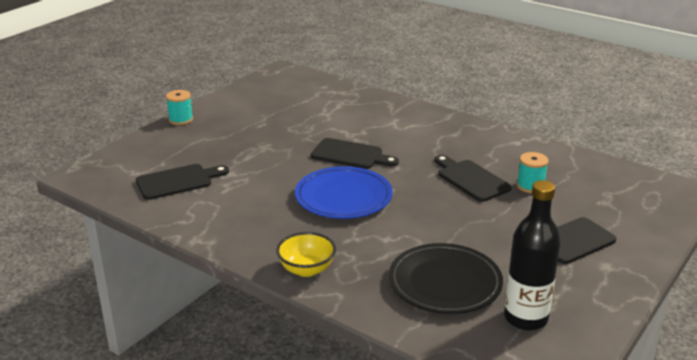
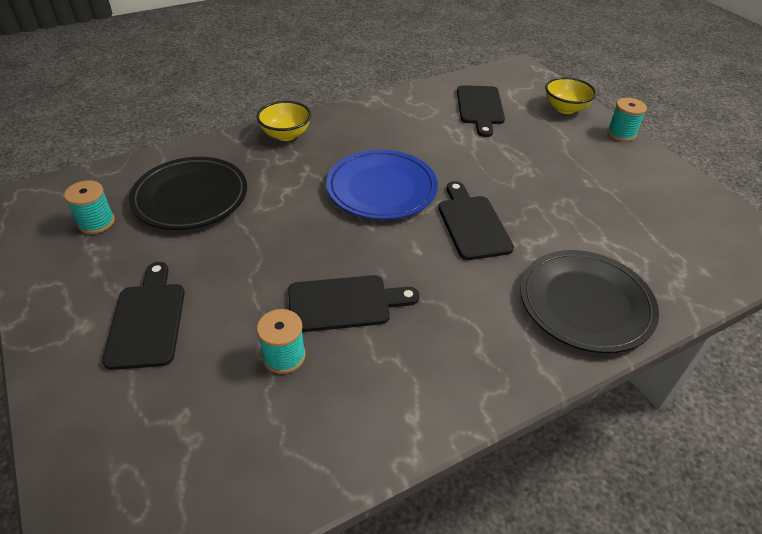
camera: 115 degrees right, 15 degrees up
(153, 144) = (565, 108): none -> yellow bowl
(350, 155) = (472, 224): black cutting board -> black cutting board turned 120 degrees clockwise
(387, 112) = (585, 304): none -> black plate
(525, 318) = (96, 222): black bottle -> turquoise spool

